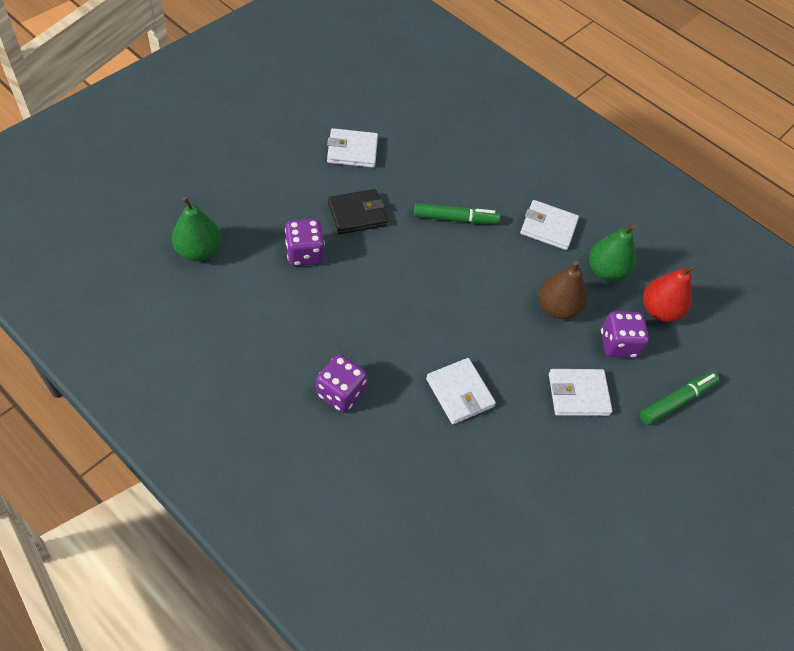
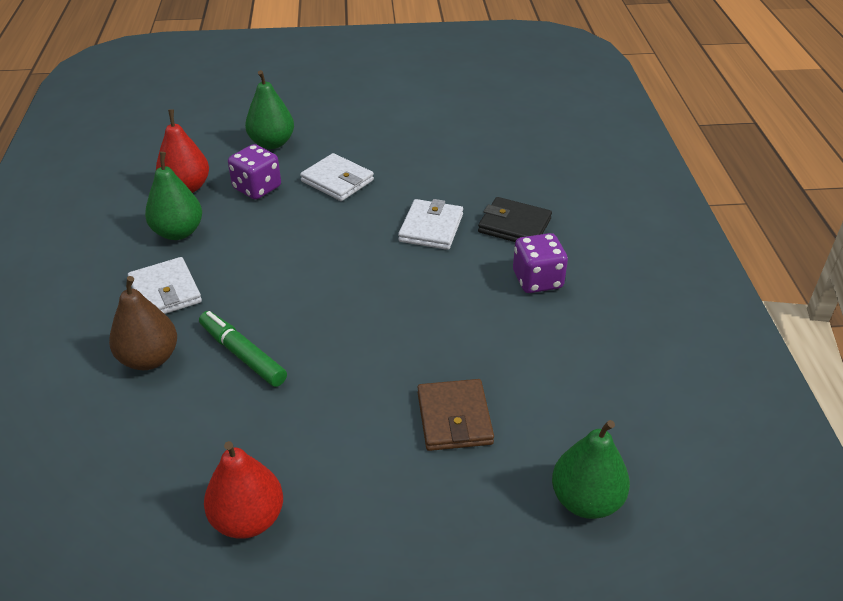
camera: 130 degrees left, 15 degrees down
(304, 253) = (454, 418): purple dice -> brown wallet
(352, 151) = (248, 519): white wallet -> red pear
(357, 214) = (344, 426): black wallet -> black wallet (514, 225)
(557, 308) = (265, 233): brown pear -> brown pear (149, 359)
(677, 401) = (272, 143): green marker -> green pear

